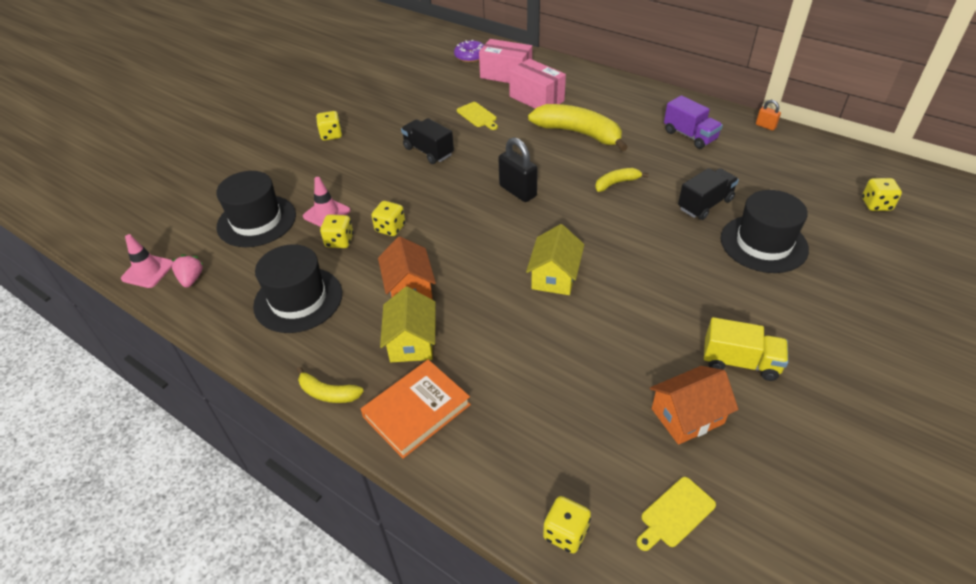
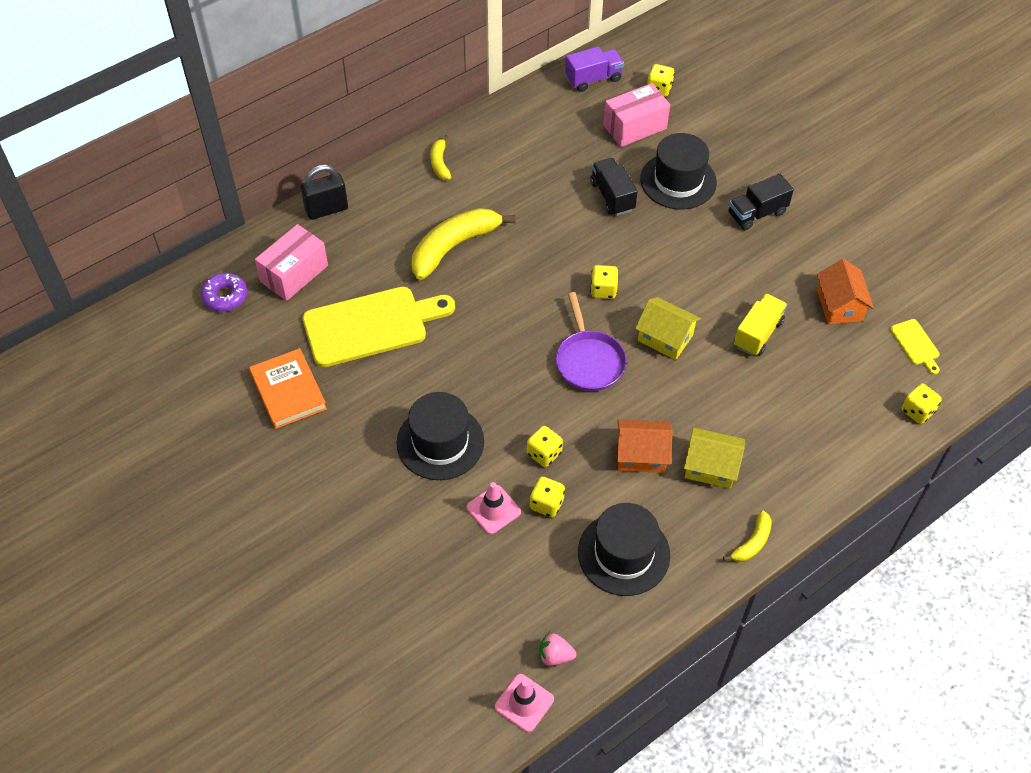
camera: 75 degrees left, 10 degrees up
(256, 221) = (477, 582): black hat -> black hat (440, 442)
(331, 135) = (334, 483): yellow dice -> yellow dice (603, 290)
(417, 411) = (789, 479): orange book -> orange book (288, 391)
(428, 151) = (420, 390): black truck -> black truck (757, 213)
(477, 116) = (371, 325): yellow cutting board -> yellow cutting board, size x2.30
(501, 232) = (589, 361): none -> purple pan
(517, 191) = (530, 329): black padlock -> black padlock (326, 209)
(536, 99) = (365, 261): pink box -> pink box (634, 127)
(616, 183) = (553, 247): yellow banana -> yellow banana (440, 163)
(690, 136) = (503, 162): purple truck -> purple truck (593, 79)
(740, 362) = (799, 253): yellow truck -> yellow truck (757, 334)
(765, 126) = (515, 102): orange padlock -> none

